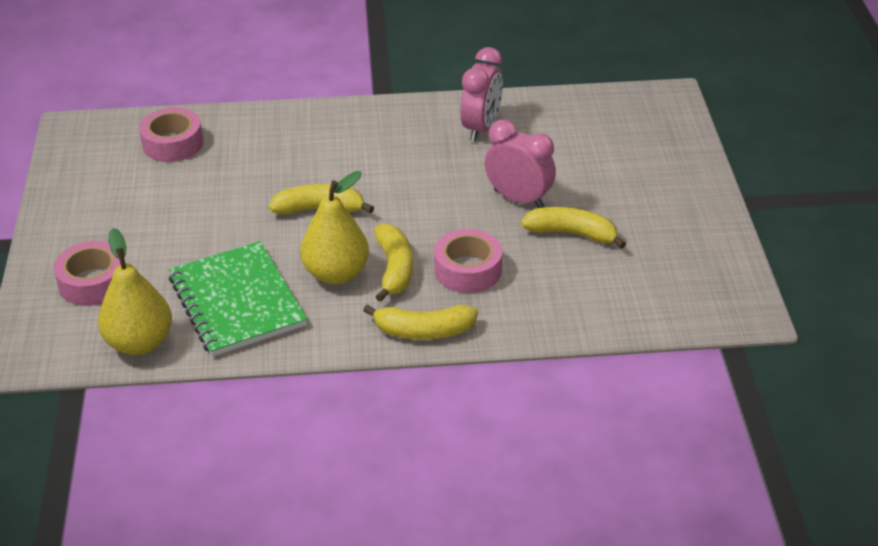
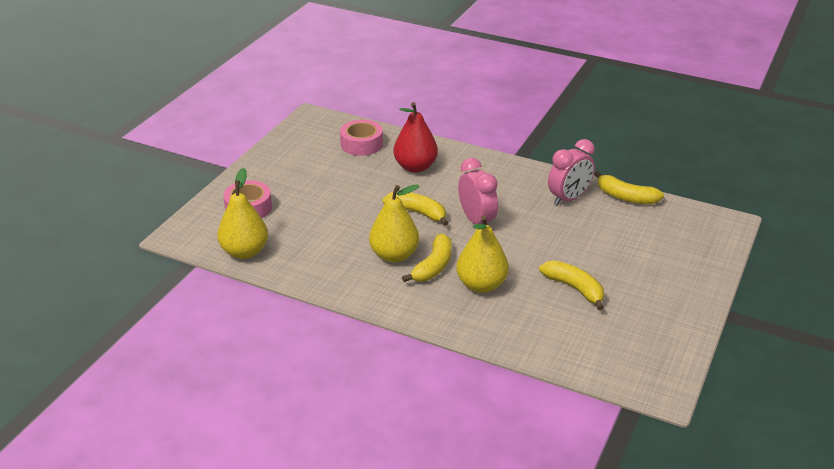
camera: 30 degrees right, 5 degrees down
(237, 301) = (320, 249): green notebook -> none
(268, 151) = (415, 167): none -> red pear
(423, 331) = (419, 312): yellow banana -> yellow banana (625, 197)
(468, 270) = (481, 285): pink tape -> yellow pear
(518, 199) = (555, 253): pink clock -> pink clock (476, 221)

